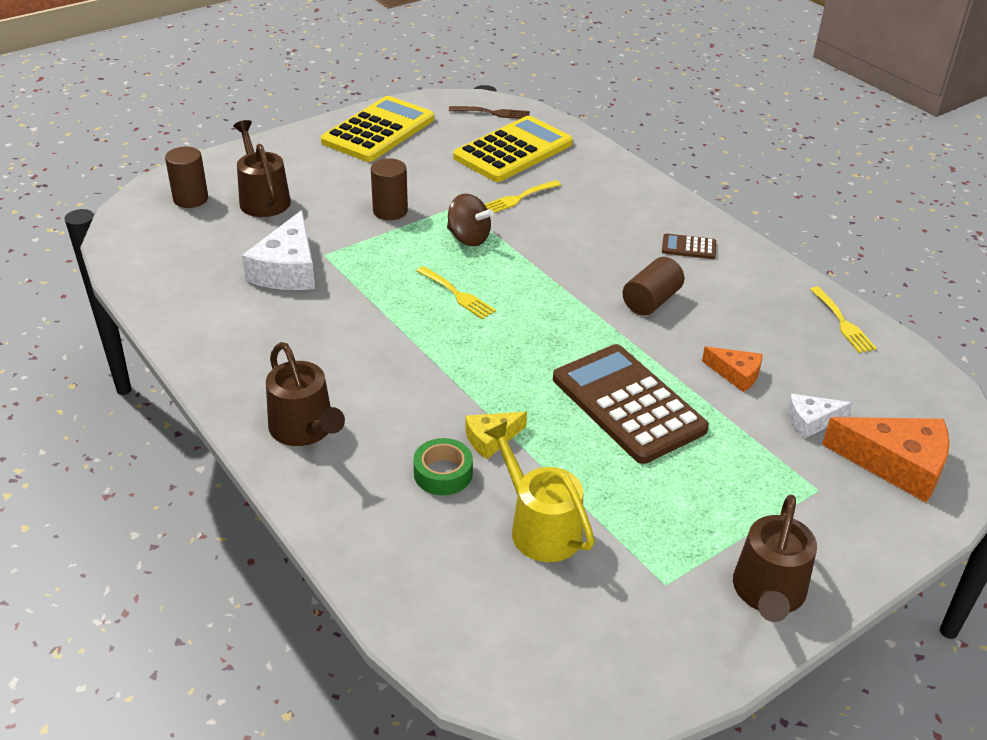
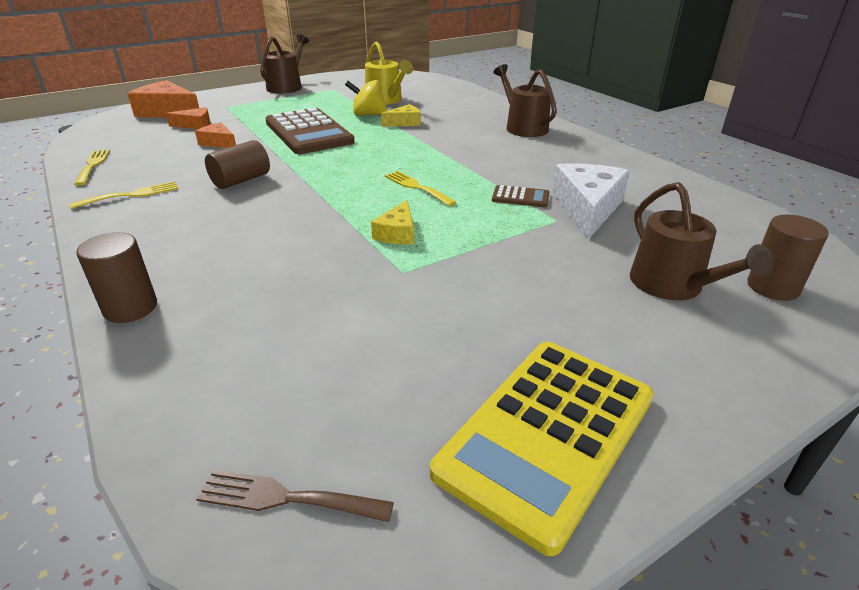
camera: 175 degrees left, 5 degrees down
(390, 211) = (493, 266): brown cylinder -> brown cylinder (130, 308)
(443, 473) = (435, 113): green tape -> none
(468, 238) = (397, 233): brown spinning top -> yellow cheese
(513, 151) = (289, 371): yellow calculator -> none
(518, 198) = (319, 280): yellow fork -> yellow fork (131, 195)
(557, 464) = (368, 115): none -> yellow spinning top
(688, 247) = (156, 220): brown calculator -> brown calculator (520, 197)
(811, 421) = (195, 125): white cheese -> orange cheese

